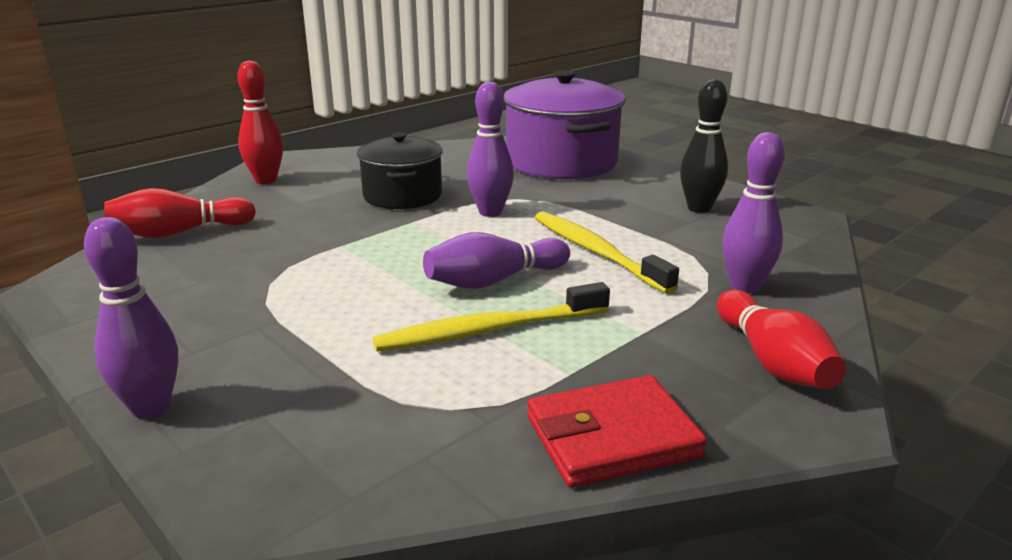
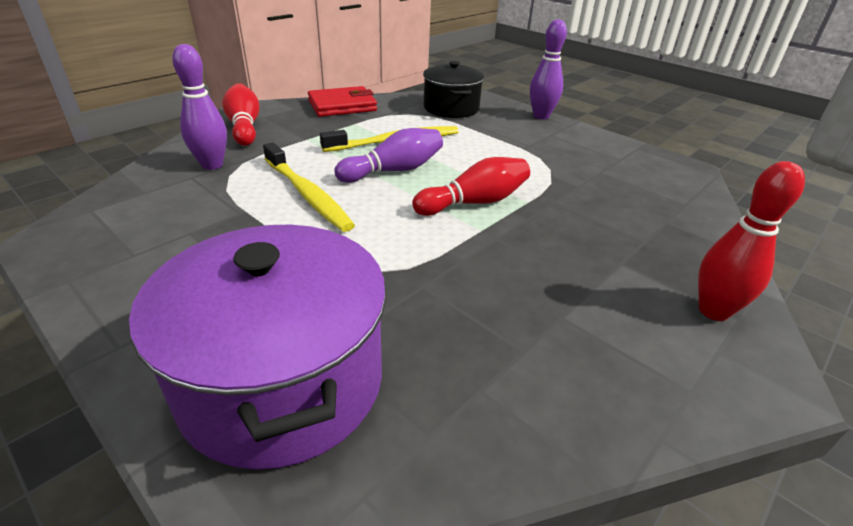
camera: 175 degrees right, 10 degrees up
(179, 233) = (682, 216): red bowling pin -> red bowling pin (474, 202)
(402, 195) = (511, 276): black pot -> black pot (451, 108)
(490, 212) = (401, 246): purple bowling pin -> none
(699, 208) = (158, 254): black bowling pin -> none

